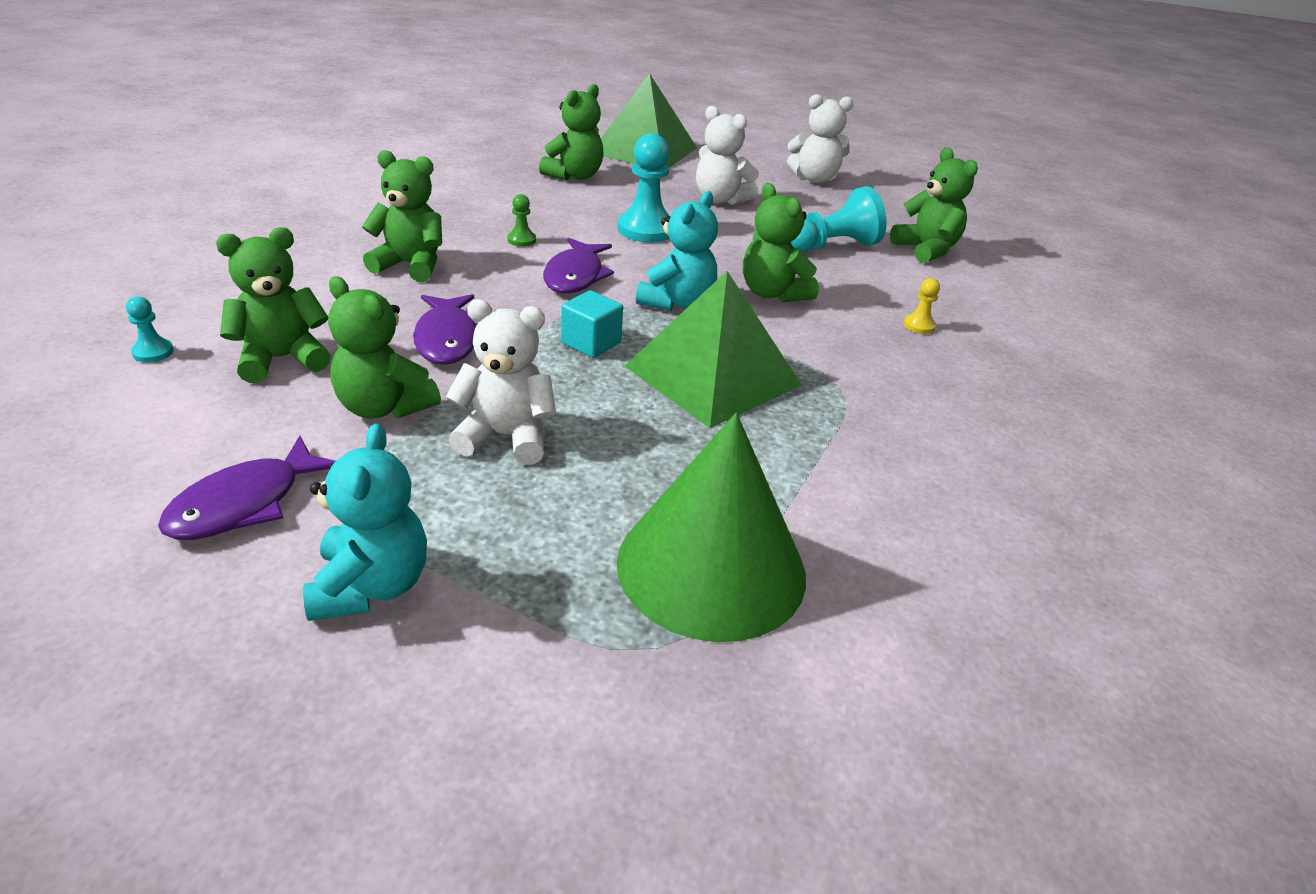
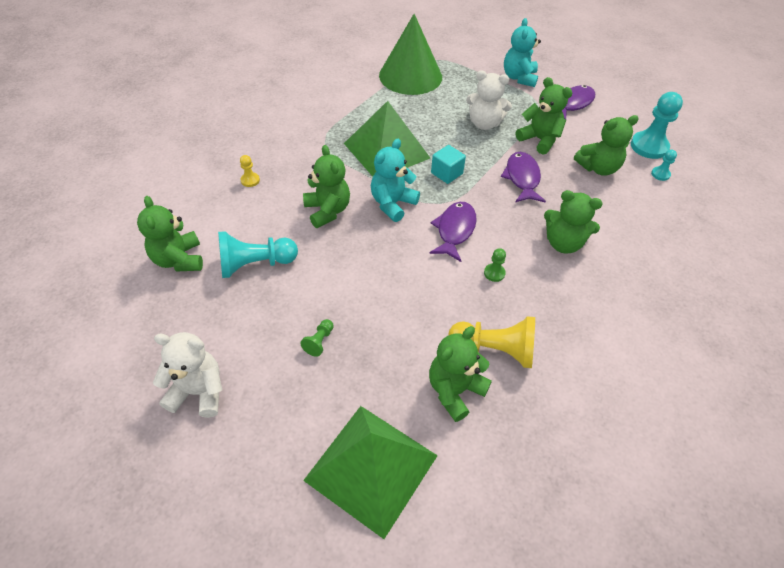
camera: 170 degrees left, 15 degrees up
(530, 193) = (494, 349): none -> yellow pawn
(646, 230) = (398, 288): turquoise pawn -> turquoise pawn (649, 146)
(720, 199) = (319, 341): white teddy bear -> green pawn

